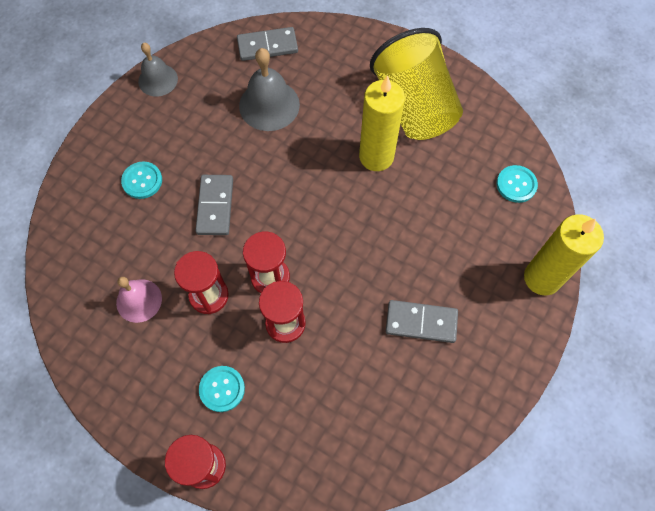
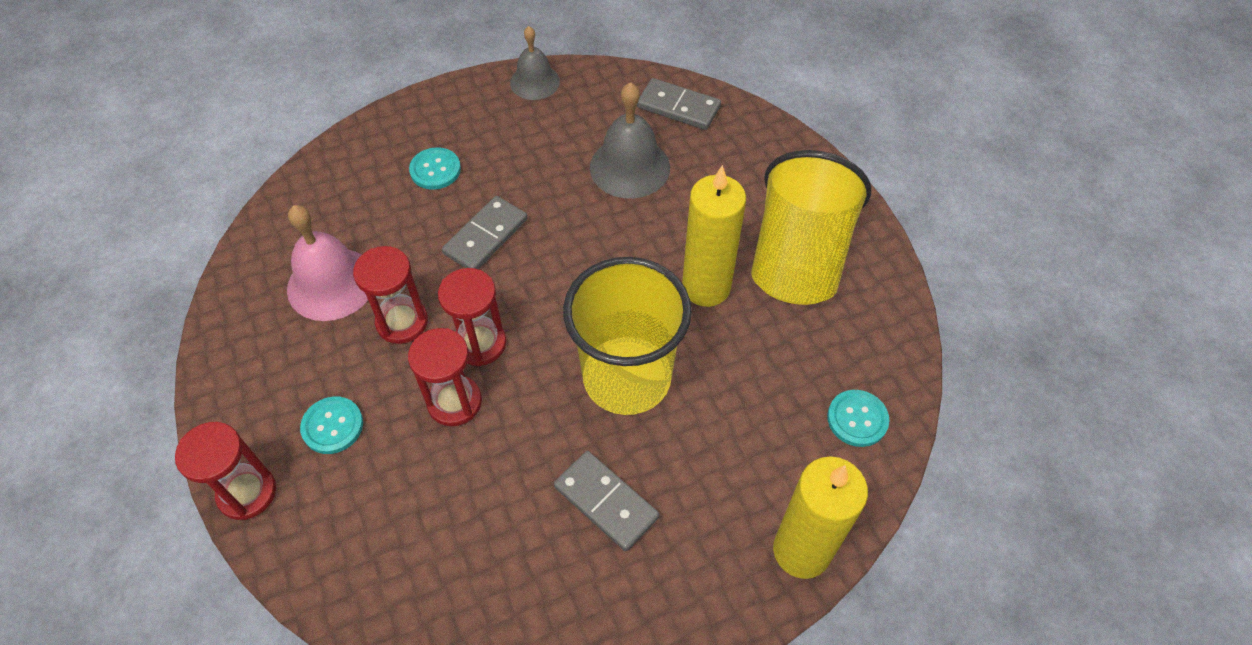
camera: 35 degrees right, 10 degrees down
(139, 300) = (331, 283): pink bell -> pink bell, size x1.51
(375, 242) = (627, 378): none -> yellow cup

